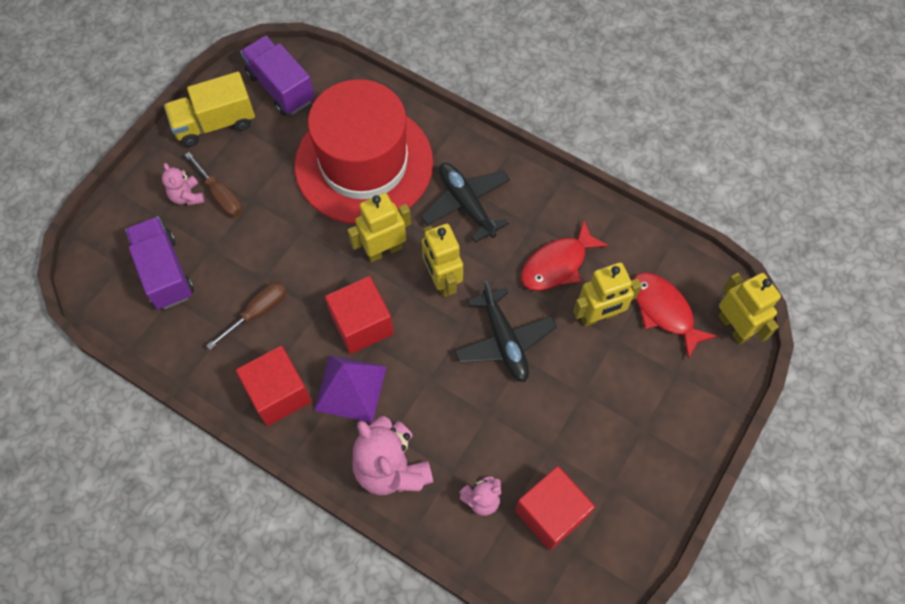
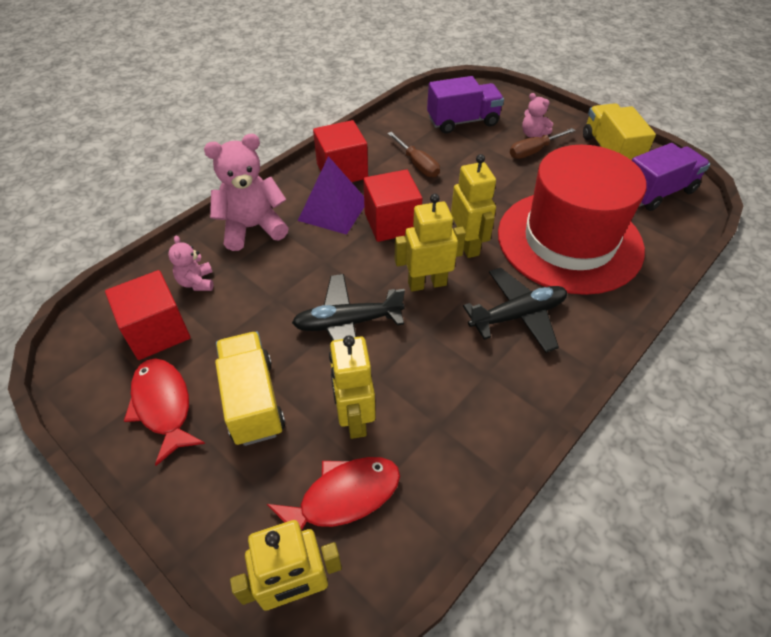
camera: 100 degrees right, 15 degrees down
(187, 196) = (533, 134): pink teddy bear -> pink teddy bear turned 120 degrees counterclockwise
(557, 264) = (430, 389): red fish -> red fish (163, 406)
(603, 399) = (252, 400): none -> yellow truck

